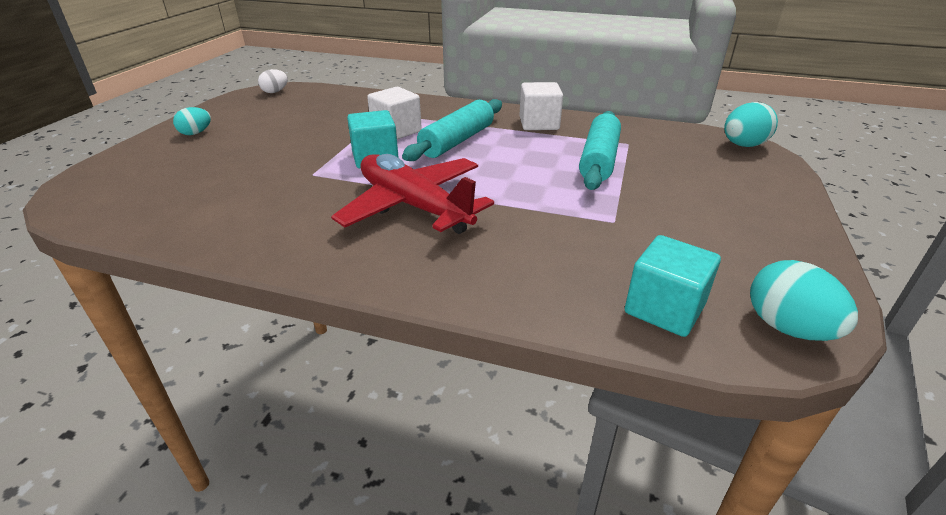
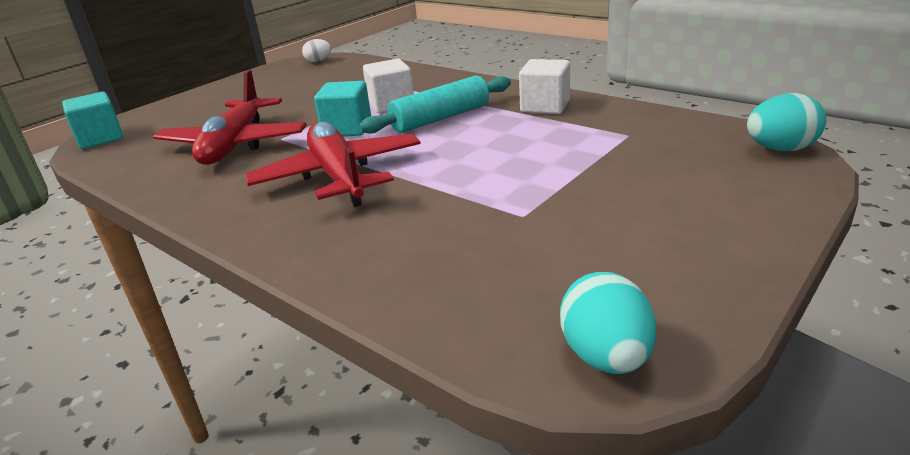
camera: 25 degrees right, 5 degrees down
(196, 133) = (222, 95): turquoise egg -> none
(266, 185) = (235, 144): none -> red plane
(598, 160) = (573, 150): turquoise rolling pin -> none
(664, 309) = (484, 310): turquoise cube -> turquoise cube (100, 138)

